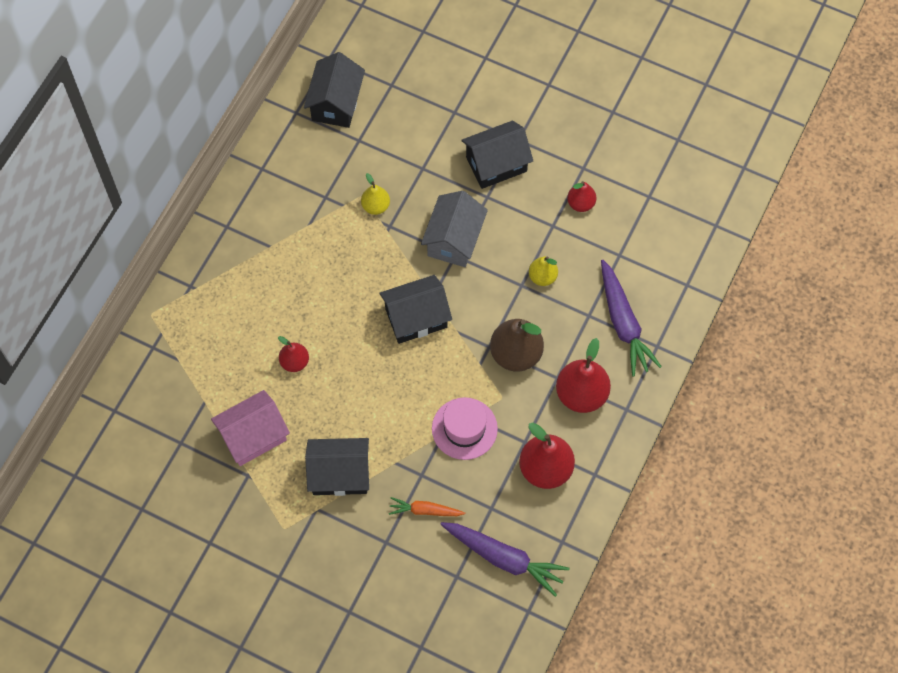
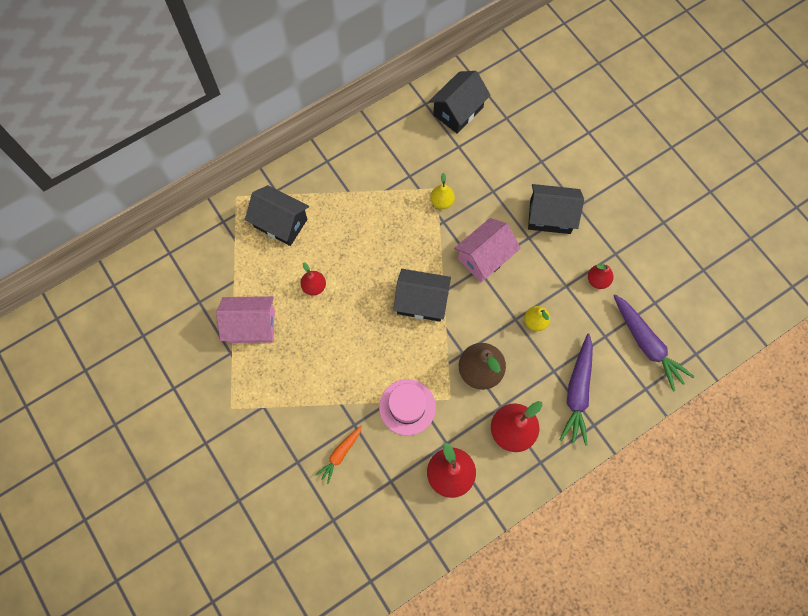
camera: 30 degrees right, 5 degrees up
(340, 474) = (295, 390): black house -> black house (281, 223)
(425, 510) = (340, 454): orange carrot -> orange carrot turned 90 degrees counterclockwise
(454, 240) = (484, 257): grey house -> pink house
(504, 558) = (377, 527): purple carrot -> purple carrot (647, 344)

